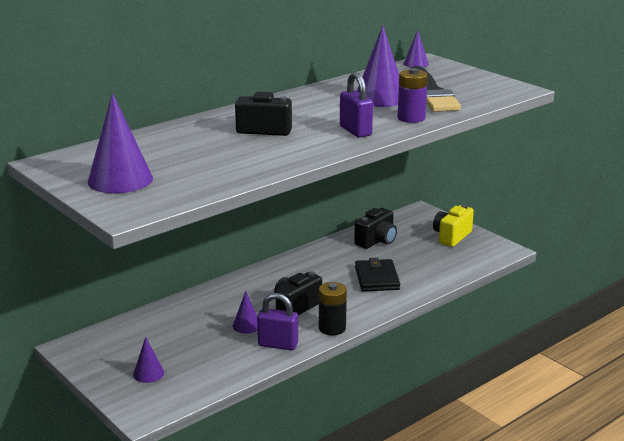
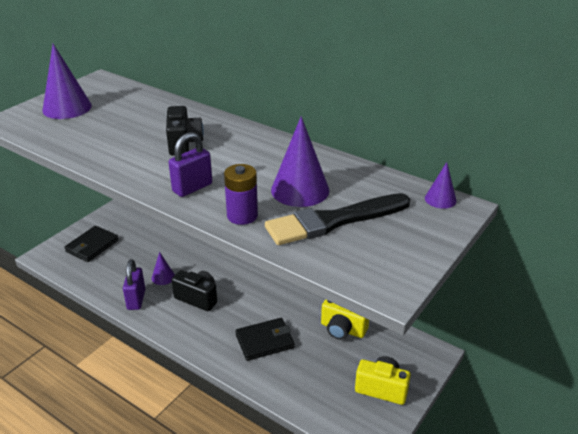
camera: 75 degrees right, 10 degrees up
(148, 373) = (92, 246): purple cone -> black wallet
(332, 328) = (167, 326): black battery -> none
(376, 241) = (342, 329): black camera -> yellow camera

